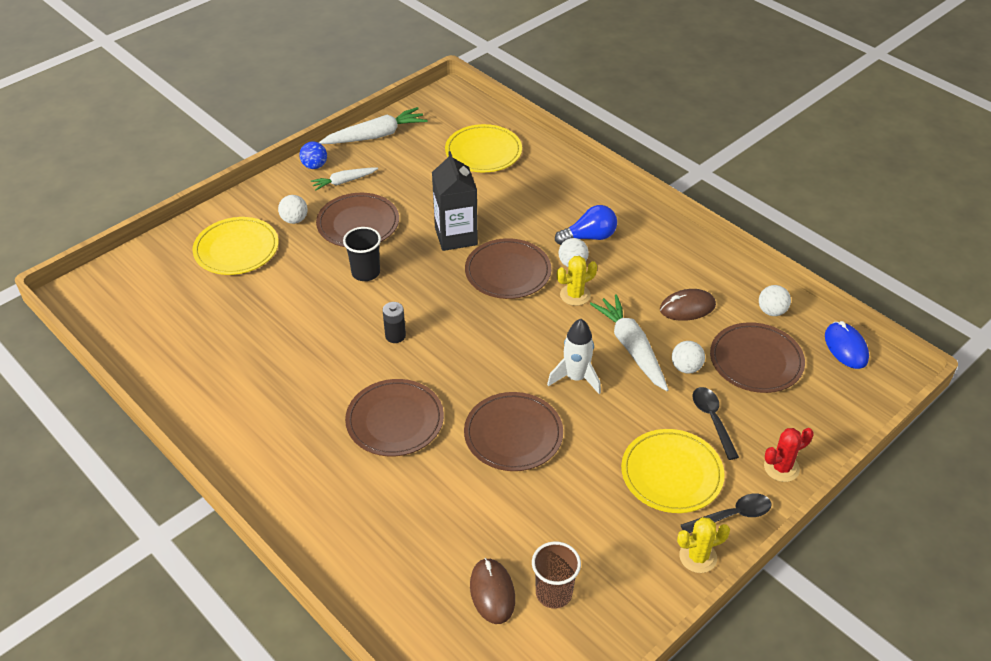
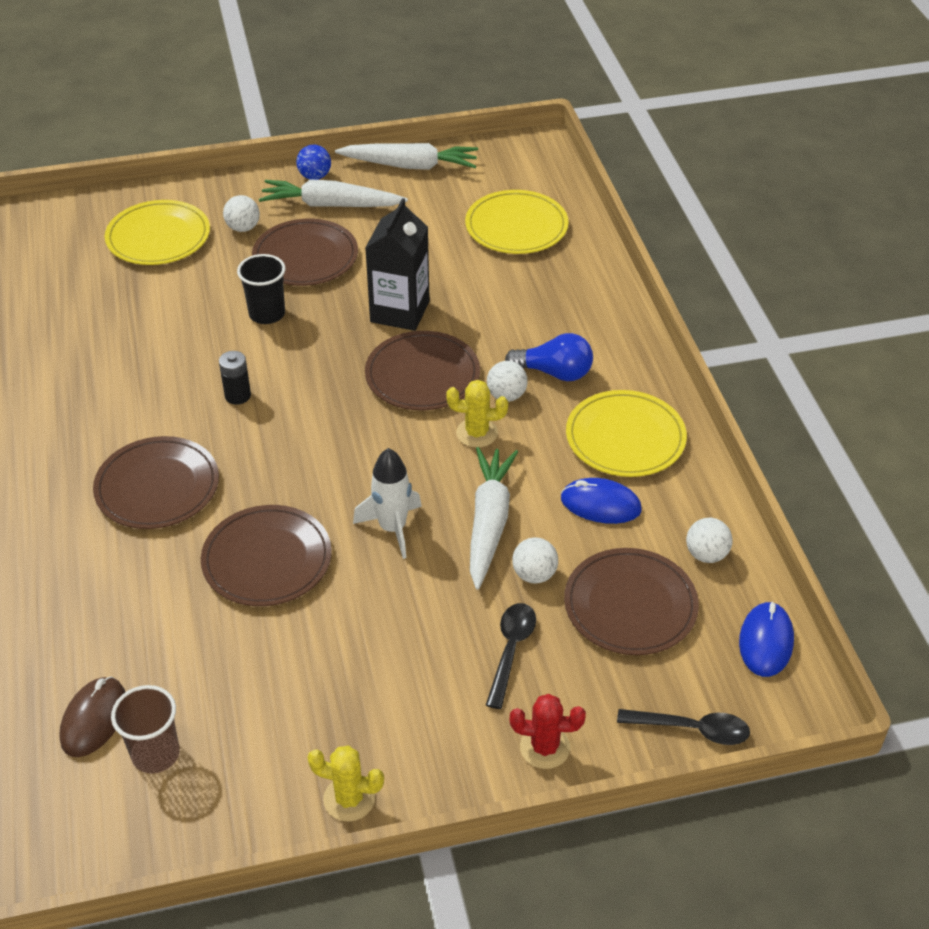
camera: 30 degrees right, 0 degrees up
(344, 182) = (330, 205): white carrot -> white carrot, size x1.69
(671, 474) = (405, 689): yellow plate -> yellow plate (625, 438)
(687, 308) = (600, 504): brown mouse -> blue mouse
(732, 515) = (432, 773): black spoon -> black spoon (692, 729)

